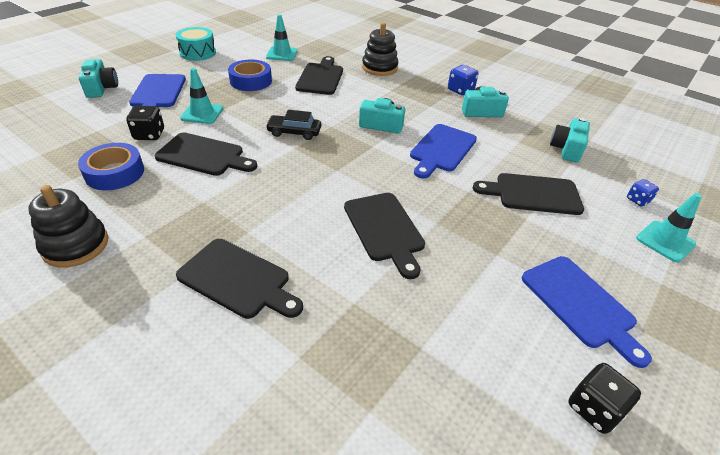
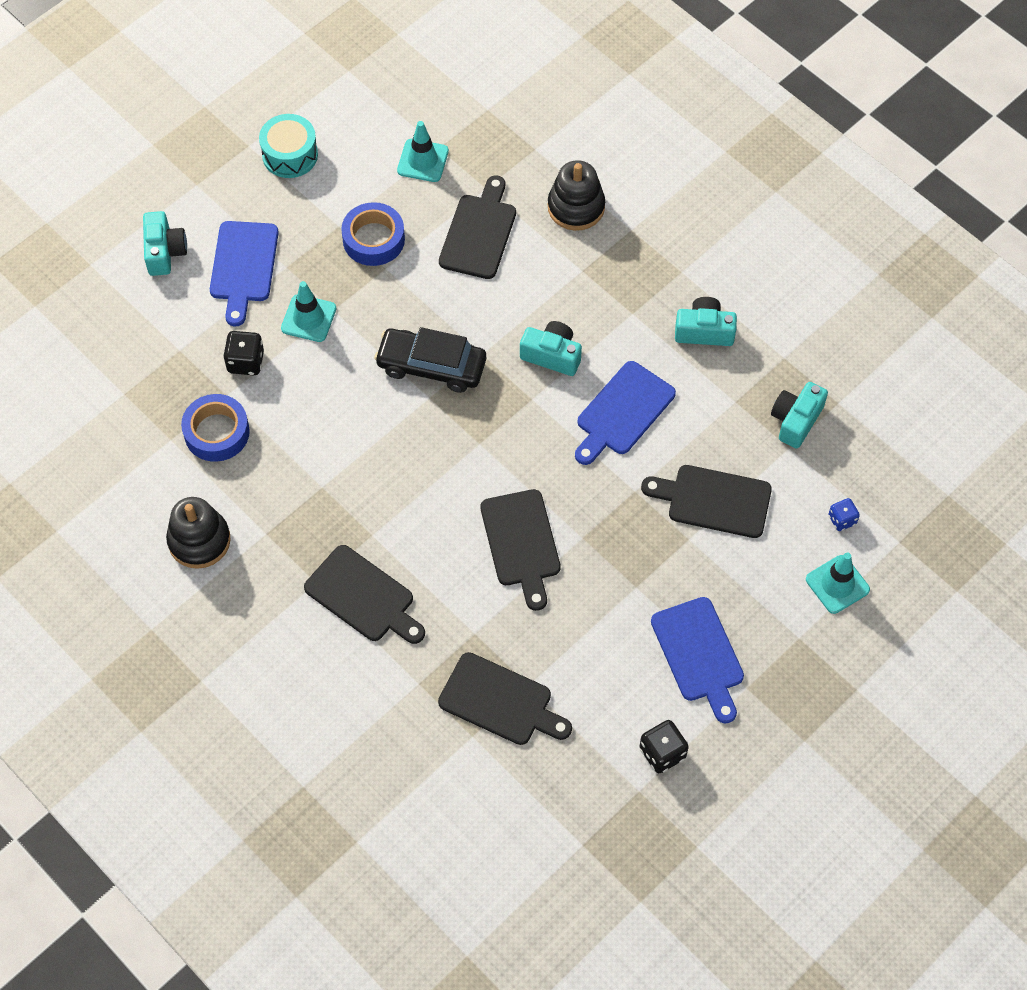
camera: 10 degrees right, 20 degrees up
(204, 155) = (317, 406): black cutting board -> black cutting board (500, 701)
(294, 132) = (431, 366): black car -> black car, size x1.52
(460, 90) = (690, 275): blue dice -> none

